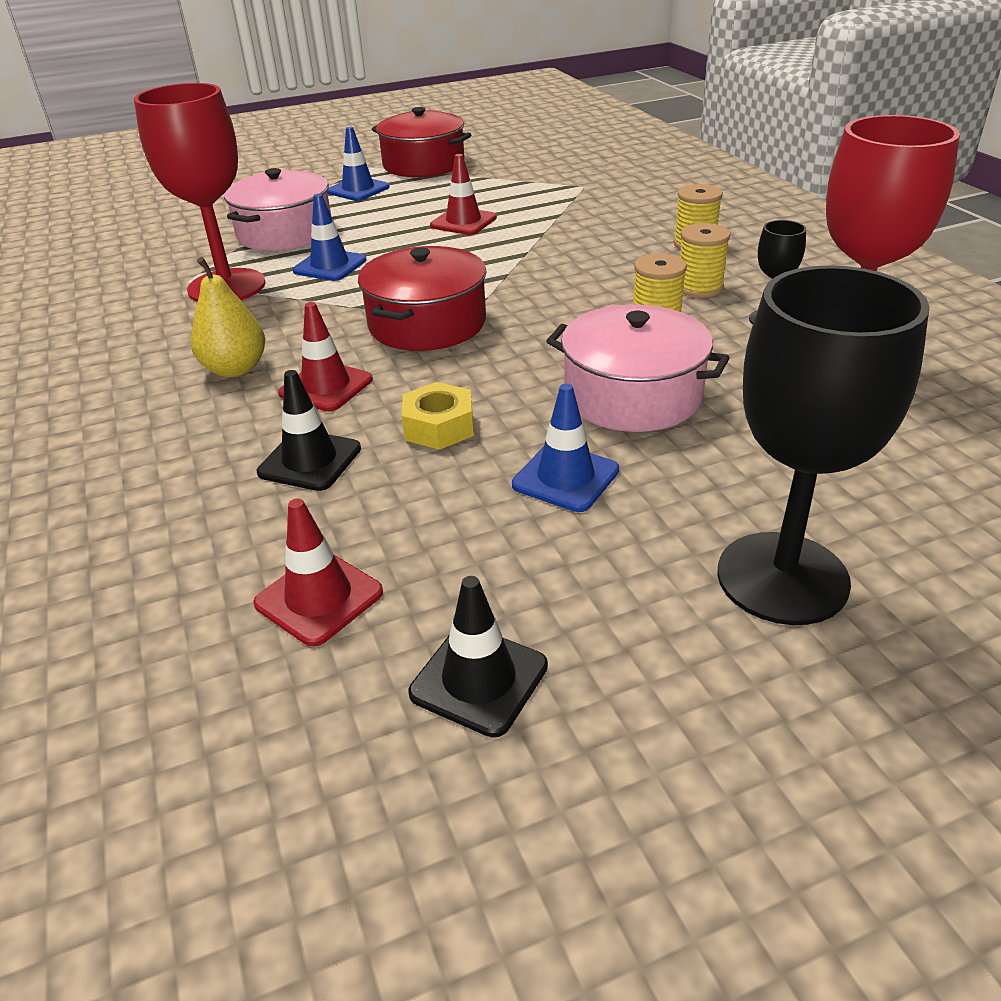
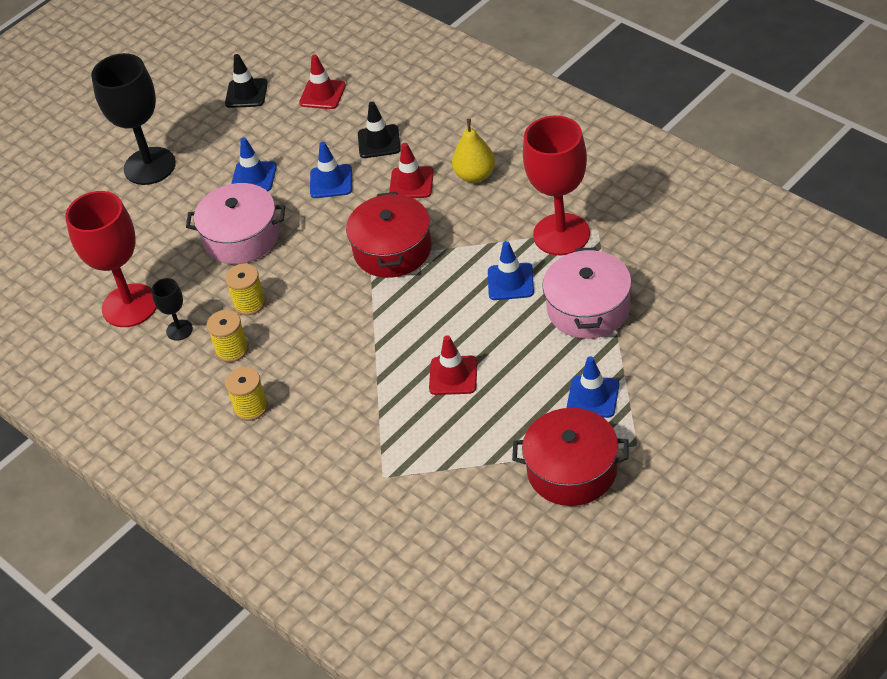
camera: 160 degrees right, 10 degrees up
(439, 426) = (331, 182): yellow nut -> blue traffic cone

